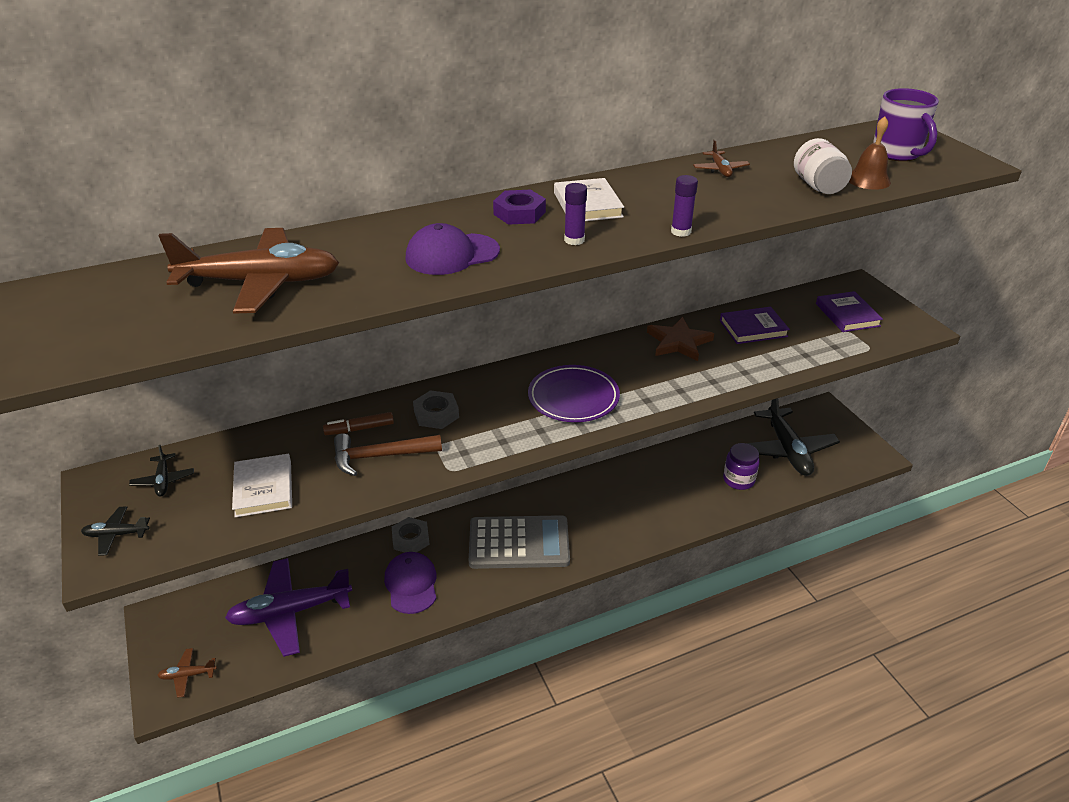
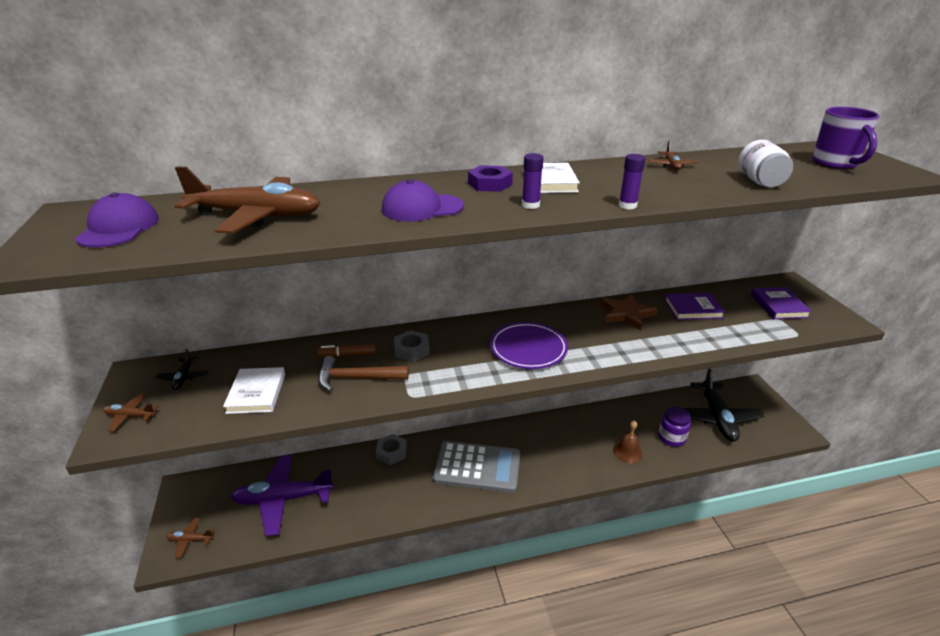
camera: 10 degrees right, 5 degrees down
(116, 535) = (130, 416): black plane -> brown plane
(411, 584) = (383, 489): purple cap -> purple cap (119, 228)
(868, 180) = (807, 180): brown bell -> brown bell (627, 452)

